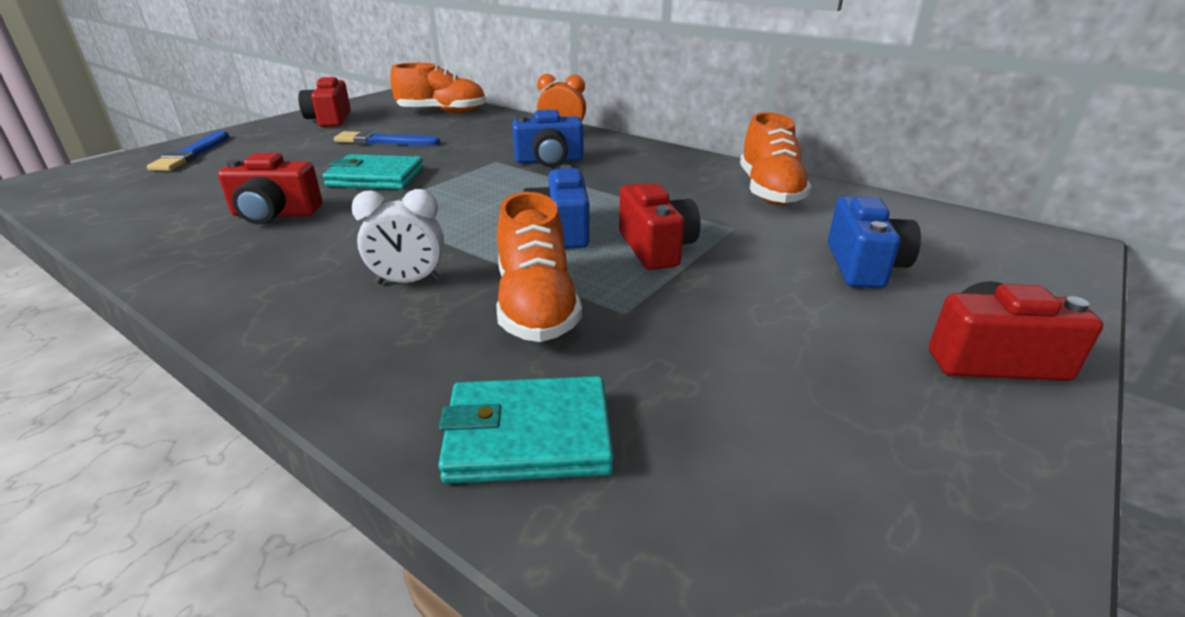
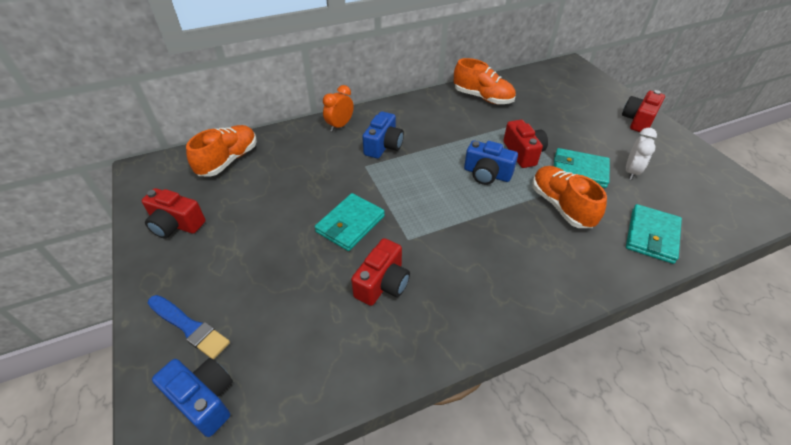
camera: 60 degrees left, 15 degrees up
(383, 141) = (272, 205): blue brush -> none
(408, 282) = (516, 241): white clock -> white clock (631, 172)
(536, 306) = (561, 206): orange shoe -> orange shoe turned 135 degrees counterclockwise
(656, 248) = (523, 153): red camera -> red camera turned 60 degrees clockwise
(672, 309) = (579, 170): none -> turquoise wallet
(864, 266) = (567, 111): blue camera -> blue camera (204, 399)

